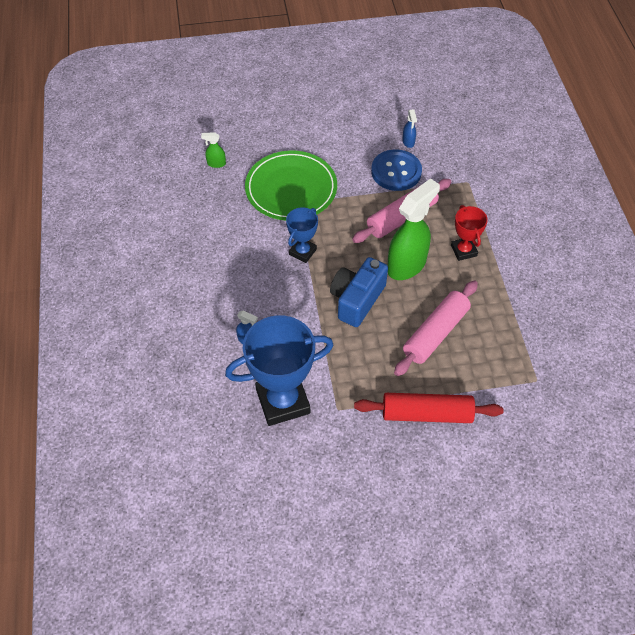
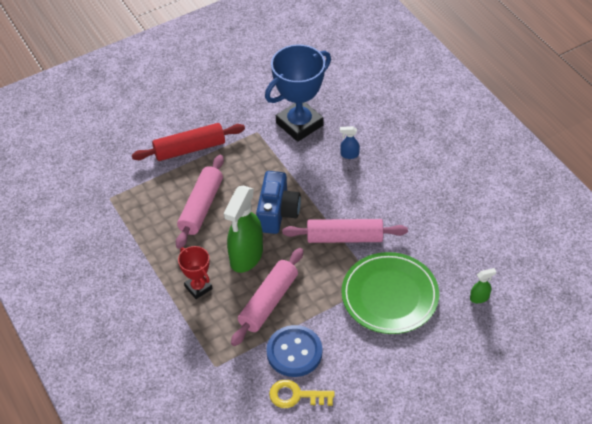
camera: 160 degrees right, 5 degrees down
(302, 252) = (344, 237): blue trophy -> pink rolling pin
(408, 142) = (296, 396): blue spray bottle -> yellow key

